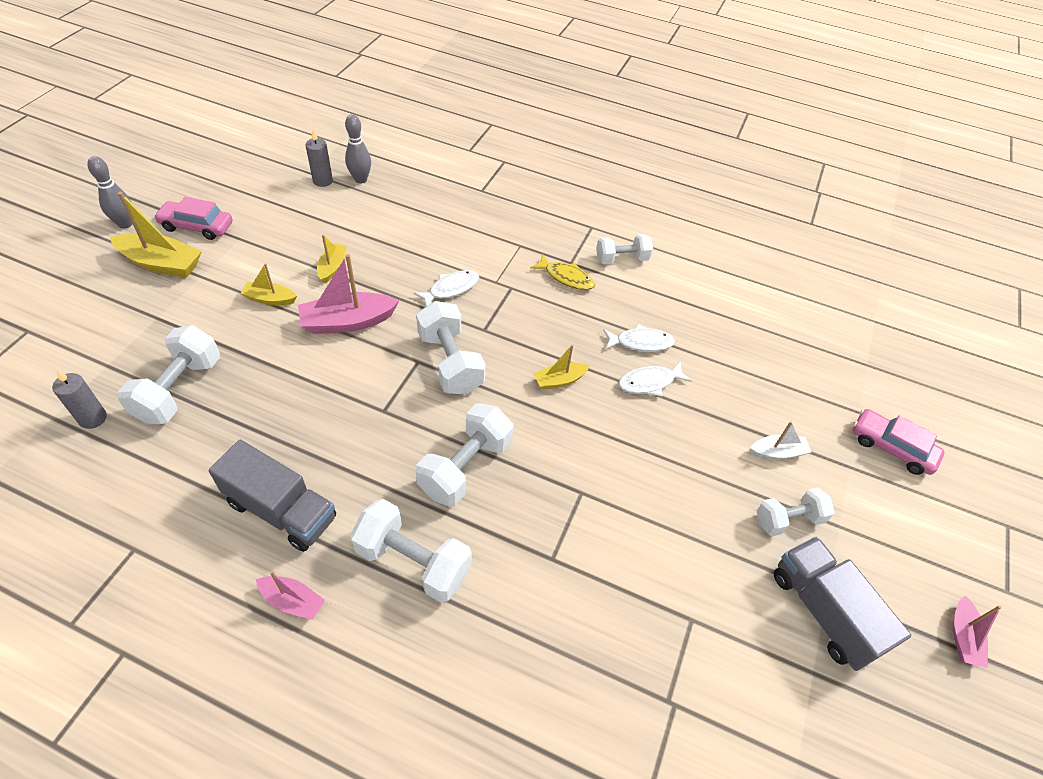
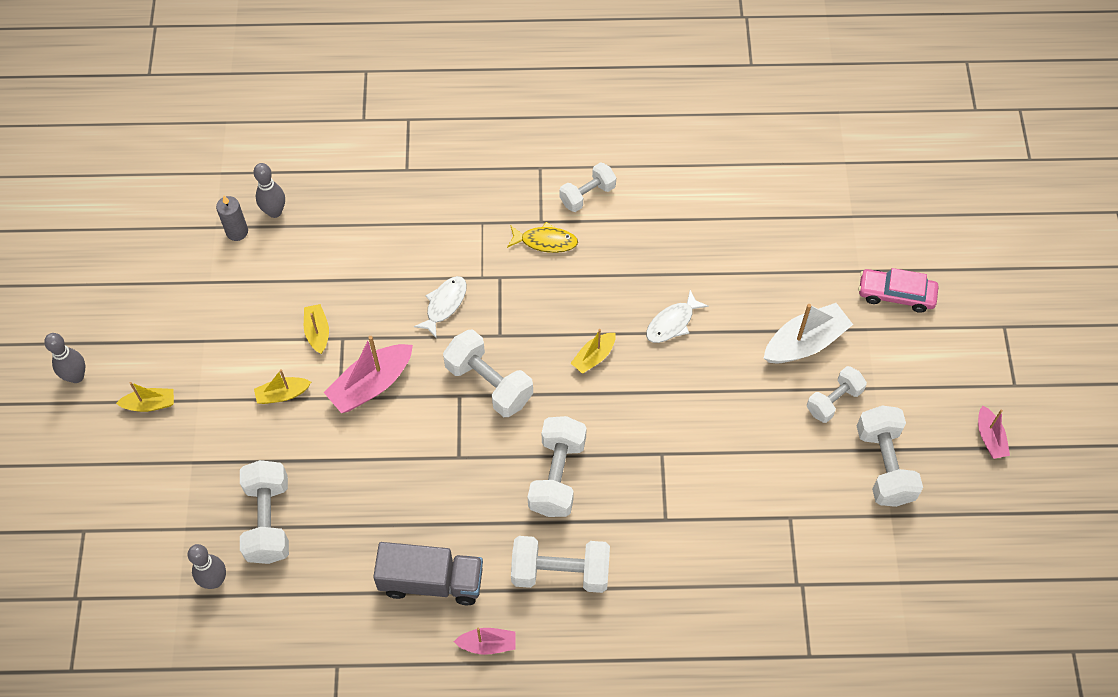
camera: 20 degrees left, 10 degrees up
(93, 418) = (215, 580): grey candle -> grey bowling pin
(161, 264) = (150, 404): yellow boat -> yellow boat, size x0.57
(197, 226) = (150, 346): pink car -> none
(640, 342) = (646, 284): white fish -> none
(777, 452) = (805, 342): white boat -> white boat, size x1.75
(823, 611) = (884, 465): grey truck -> white dumbbell

